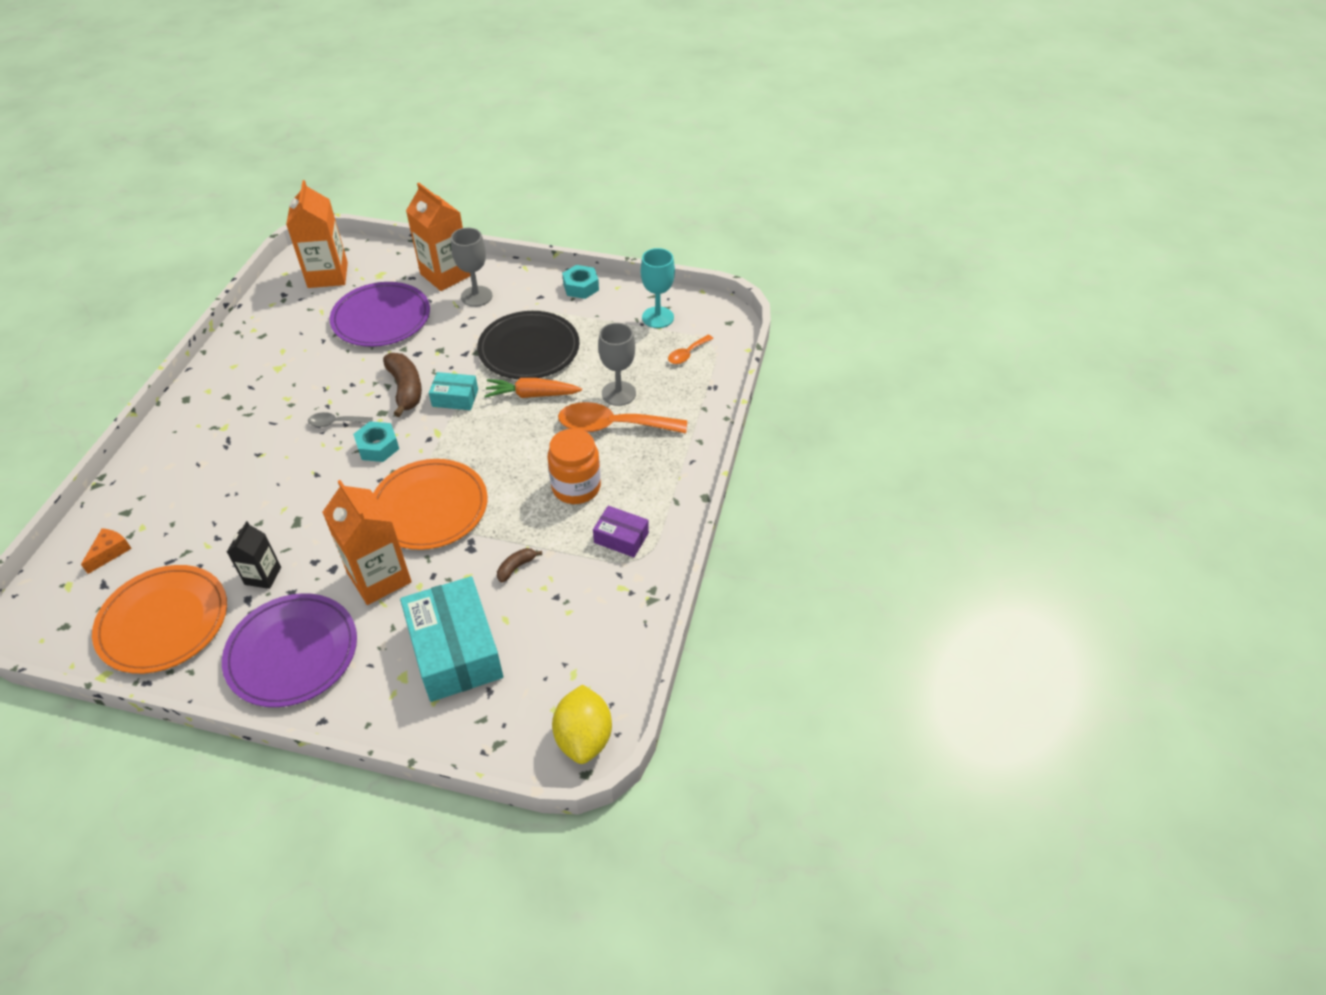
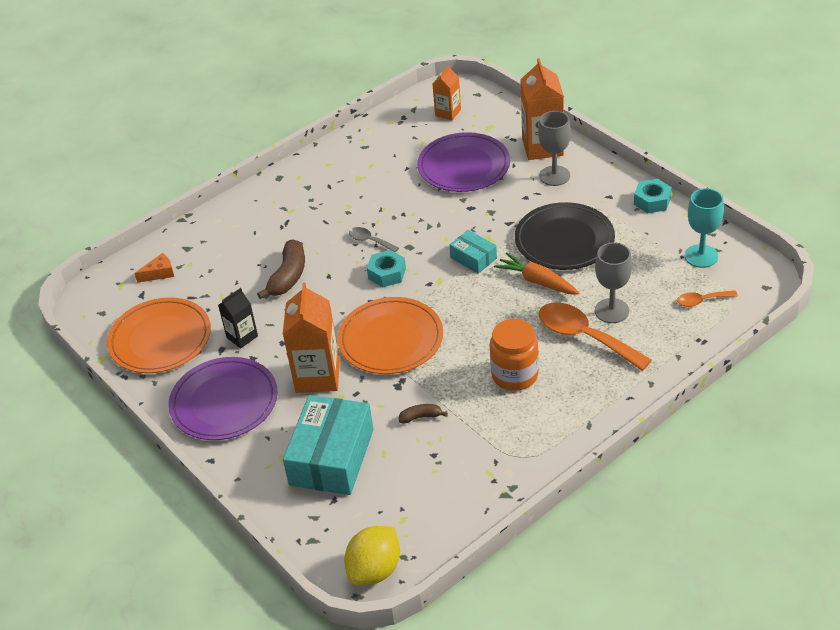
camera: 40 degrees right, 5 degrees down
(327, 275) = (448, 113): orange carton -> orange carton, size x0.56
(406, 389) = (440, 235): brown banana -> brown banana (288, 276)
(621, 538) = (519, 433): purple box -> none

